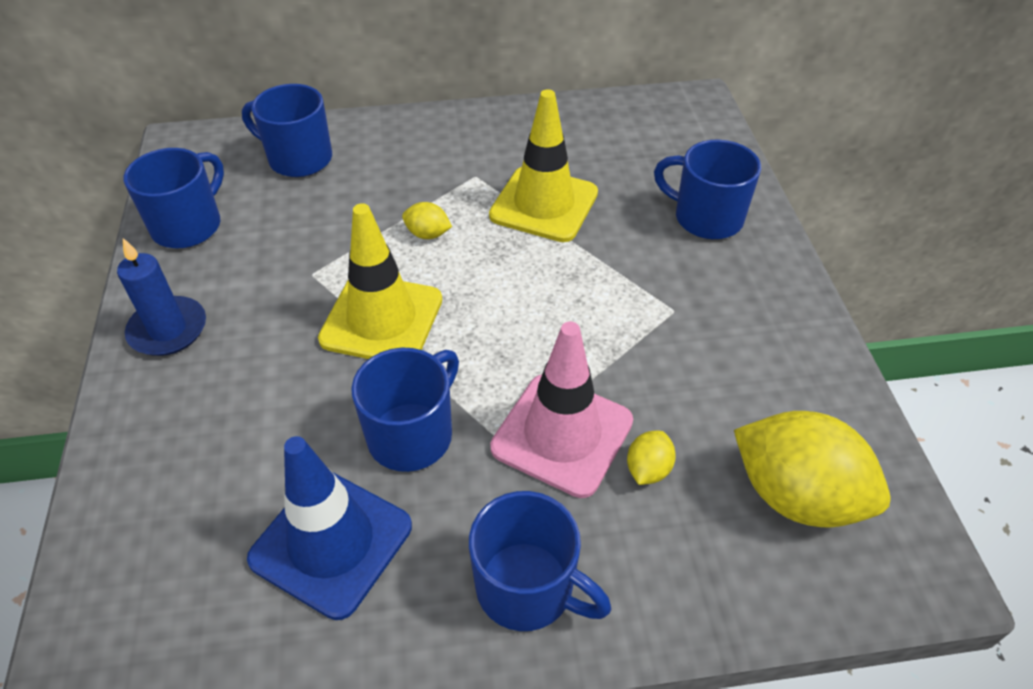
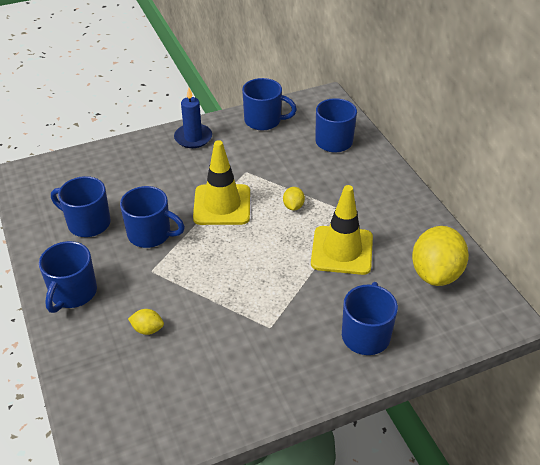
camera: 75 degrees right, 5 degrees down
(331, 542) = (88, 223): blue traffic cone -> blue mug
(562, 434) = (163, 290): pink traffic cone -> none
(796, 496) = (142, 398): yellow lemon -> yellow lemon (436, 273)

